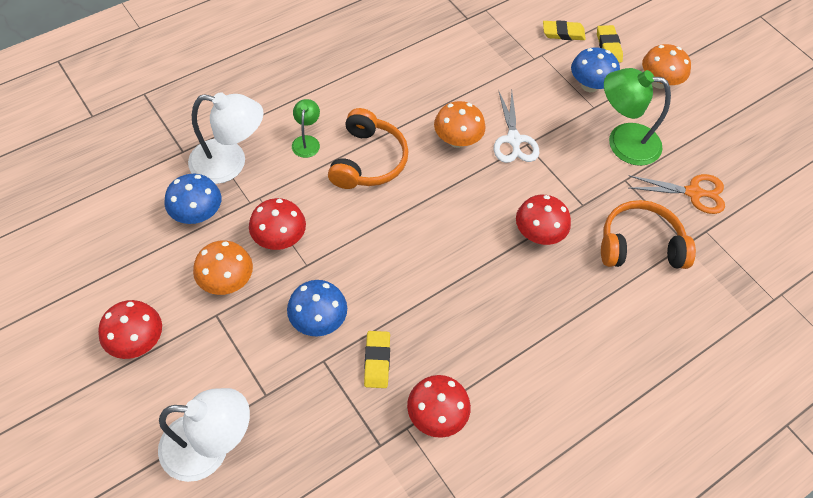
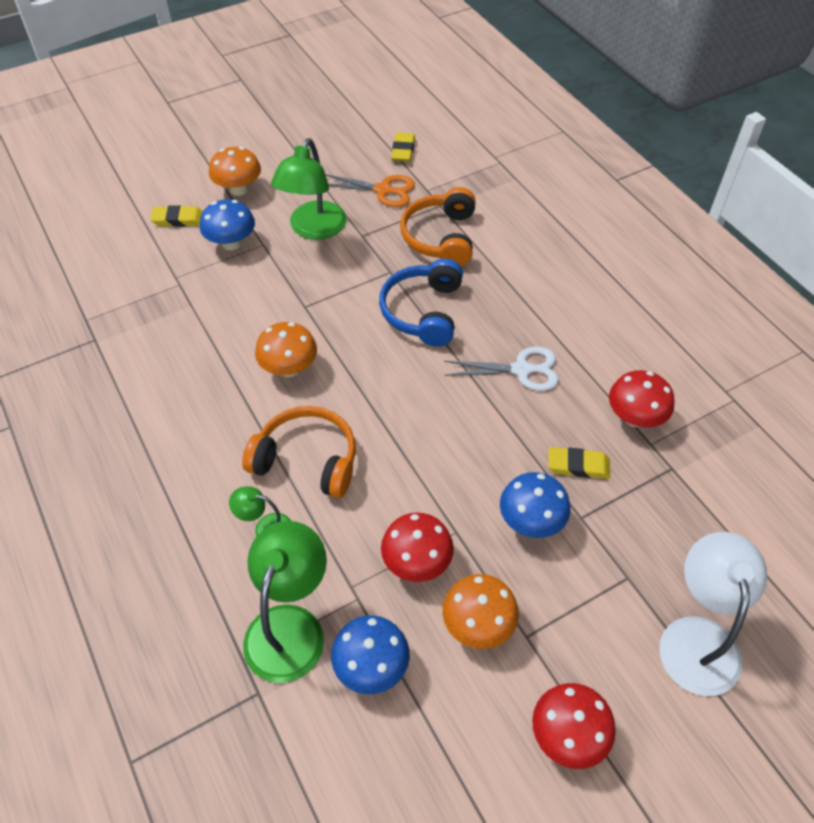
camera: 80 degrees left, 5 degrees down
(229, 163) = (290, 626): white lamp -> green lamp
(513, 139) = (296, 317): white scissors -> white scissors (521, 370)
(538, 234) = (423, 312): red mushroom -> blue headphones
(563, 33) = (147, 254): yellow eraser -> yellow eraser (403, 150)
(693, 193) = (383, 190): orange scissors -> orange scissors turned 90 degrees clockwise

